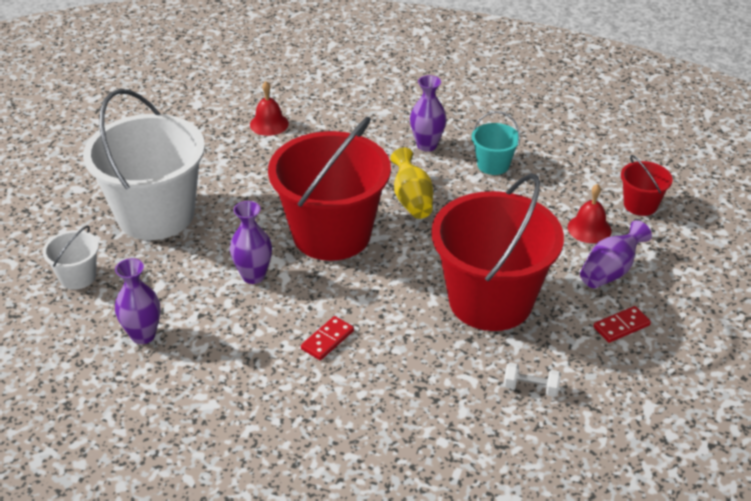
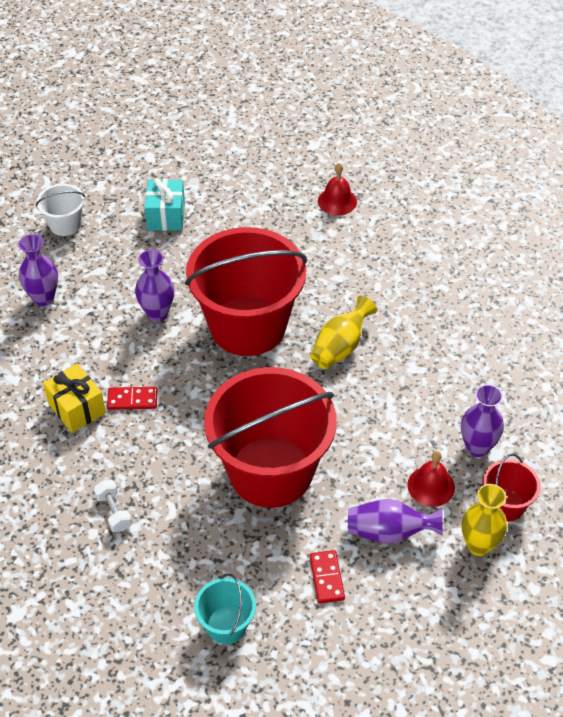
camera: 50 degrees right, 10 degrees up
(156, 215) = (166, 216): white bucket -> turquoise gift
(295, 380) = (77, 408): none -> yellow gift
(427, 145) = (421, 311): purple vase -> purple vase (477, 447)
(493, 165) = (445, 370): turquoise bucket -> turquoise bucket (226, 625)
(531, 388) = (197, 556): white dumbbell -> white dumbbell (114, 512)
(621, 326) = (326, 578): red domino -> red domino turned 60 degrees clockwise
(663, 236) = (479, 545): none -> yellow vase

